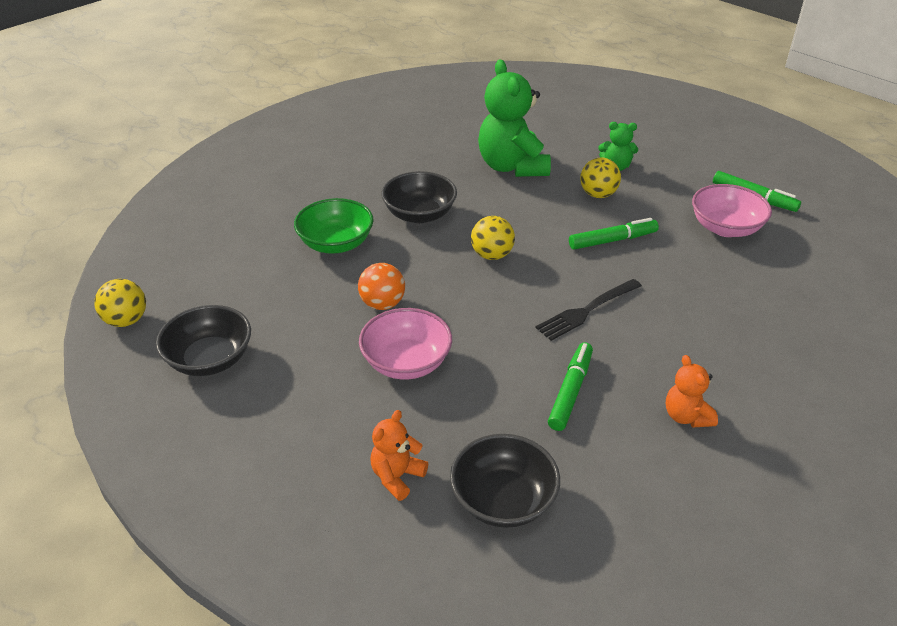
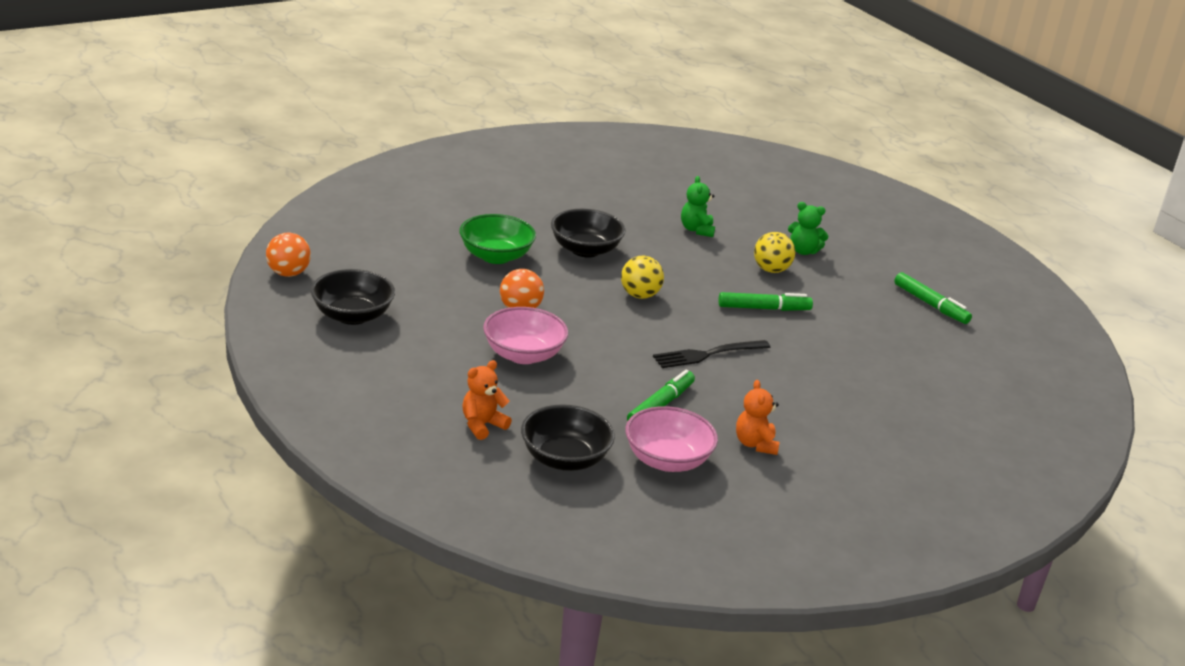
camera: 10 degrees right, 10 degrees down
(126, 320) = (288, 273): yellow ball -> orange ball
(512, 167) = (696, 230): green teddy bear -> green teddy bear, size x0.50
(725, 228) = (884, 322): pink bowl -> pink bowl (667, 460)

